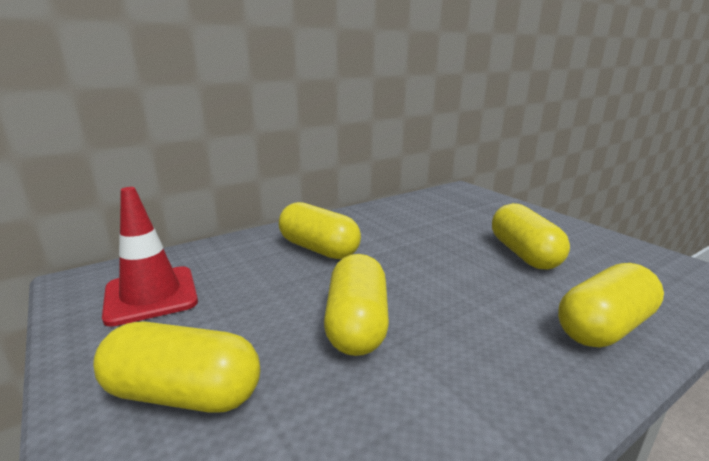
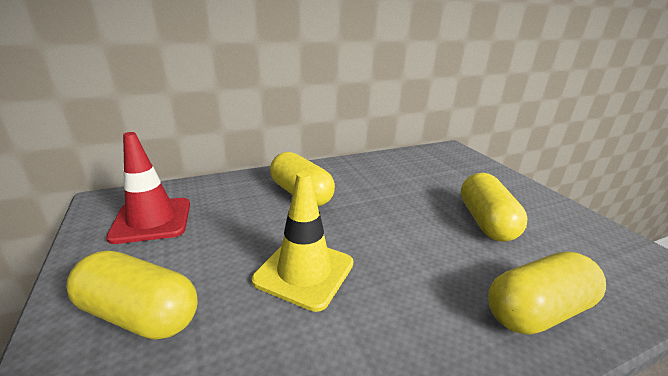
camera: 10 degrees right, 5 degrees up
(356, 324) = (304, 272): yellow capsule -> yellow traffic cone

